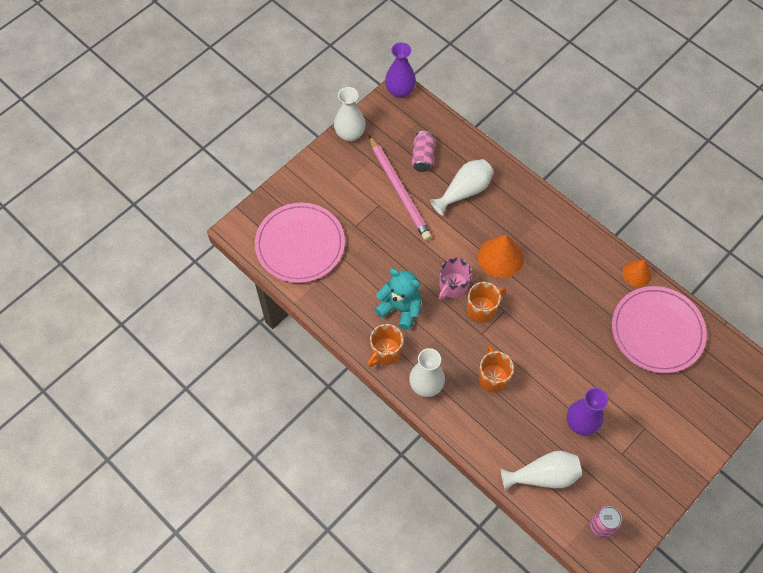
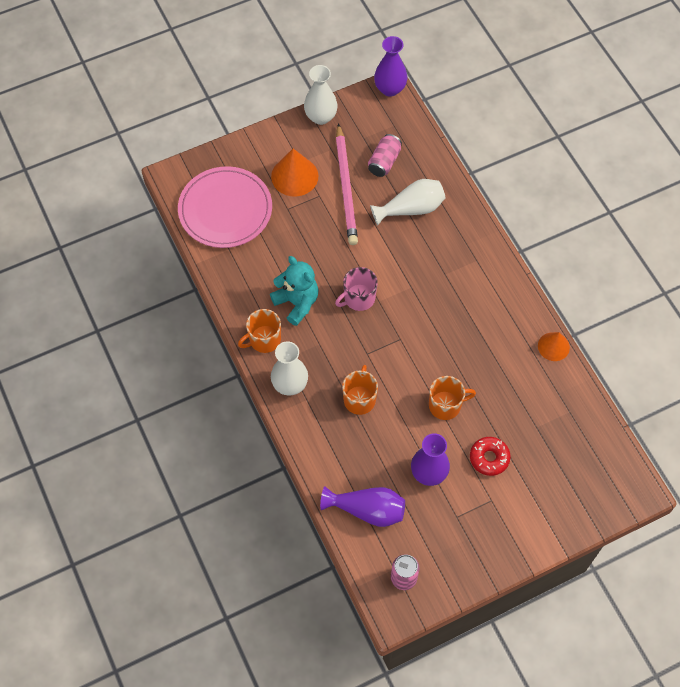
camera: 20 degrees right, 0 degrees up
(482, 309) = (378, 330): orange mug -> orange mug (445, 405)
(500, 257) = (419, 285): orange cone -> orange cone (294, 176)
(543, 476) = (367, 510): white vase -> purple vase
(626, 391) = (489, 458): none -> red donut
(657, 331) = (548, 410): pink plate -> none

